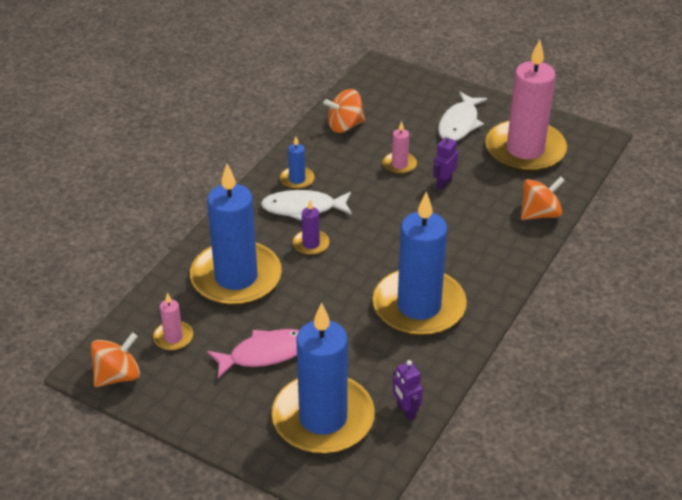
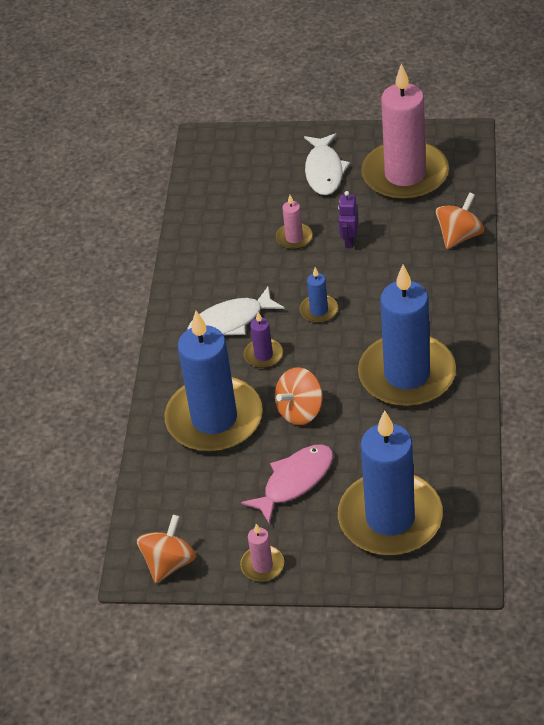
camera: 20 degrees left, 5 degrees up
(173, 338) = (196, 503): pink candle -> pink candle (262, 565)
(297, 180) = (203, 294): blue candle -> blue candle (319, 310)
(345, 126) = (212, 217): orange spinning top -> orange spinning top (300, 411)
(406, 411) = (459, 479): purple robot -> none

